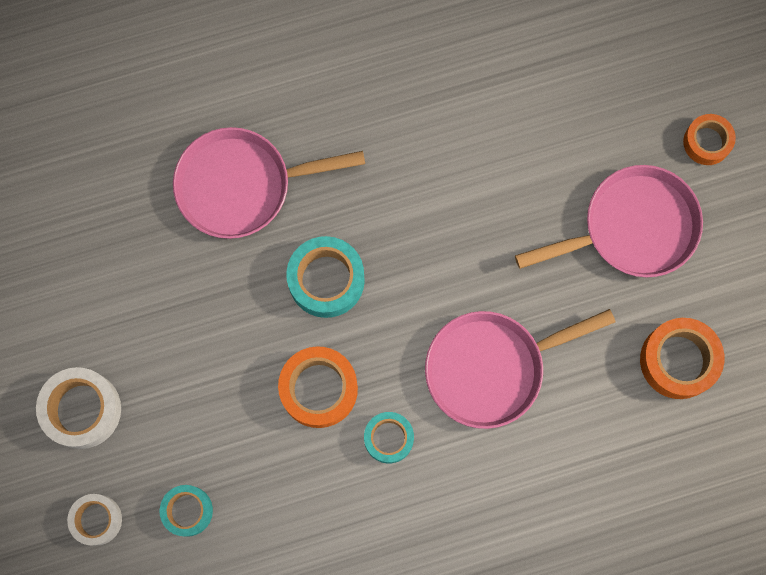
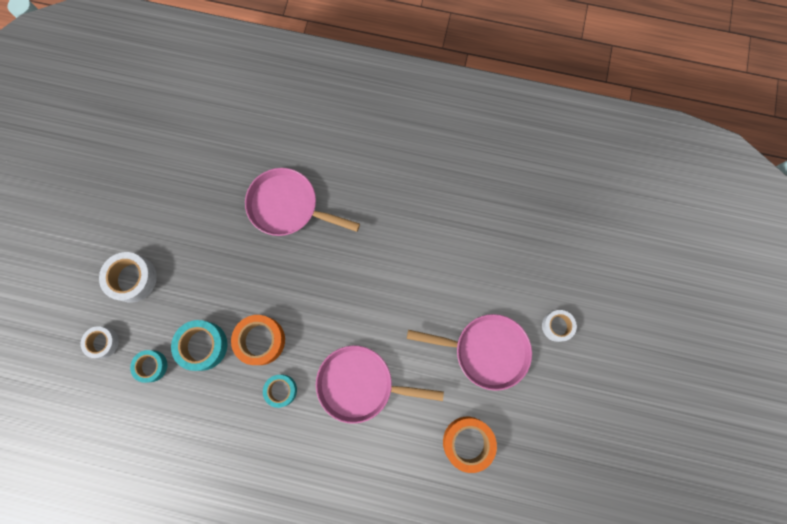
camera: 30 degrees right, 0 degrees up
(326, 280) = (301, 283): turquoise tape -> turquoise tape (203, 345)
(707, 142) = (557, 326): orange tape -> white tape

